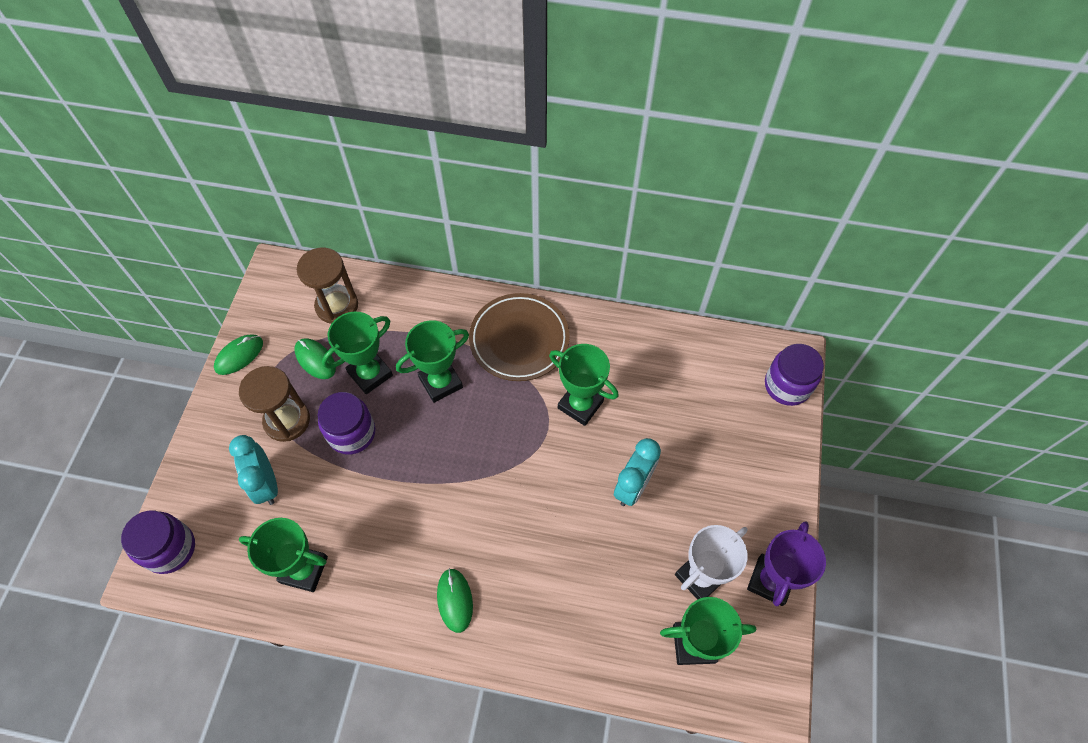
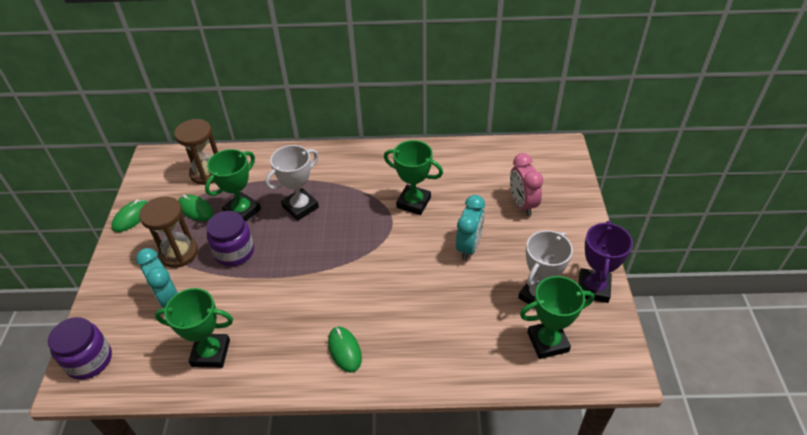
camera: 10 degrees left, 15 degrees down
(440, 382) = (300, 207): green trophy -> white trophy
(519, 340) = (356, 171): brown plate -> none
(716, 436) = (522, 204): none -> pink clock
(787, 385) = (565, 165): purple jar -> none

